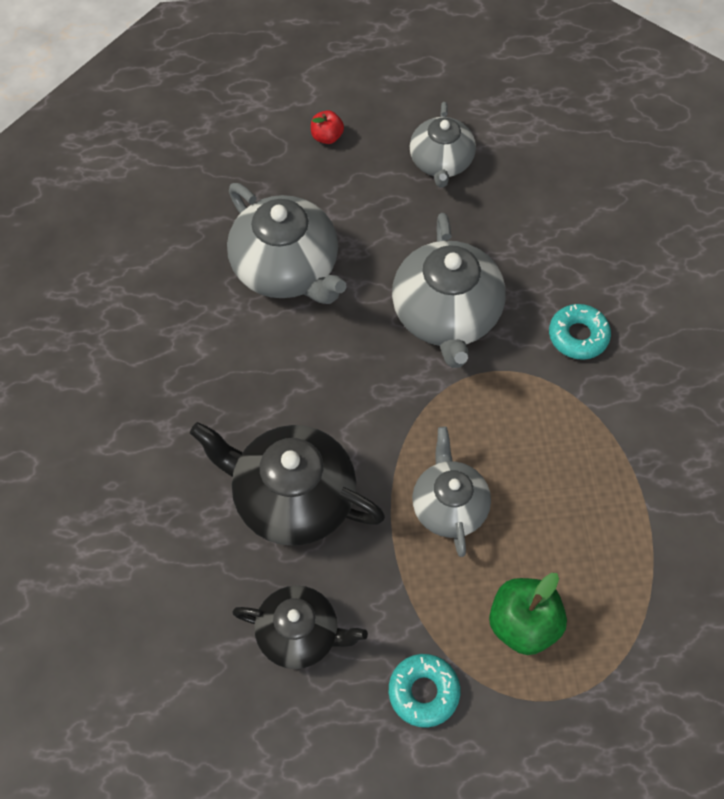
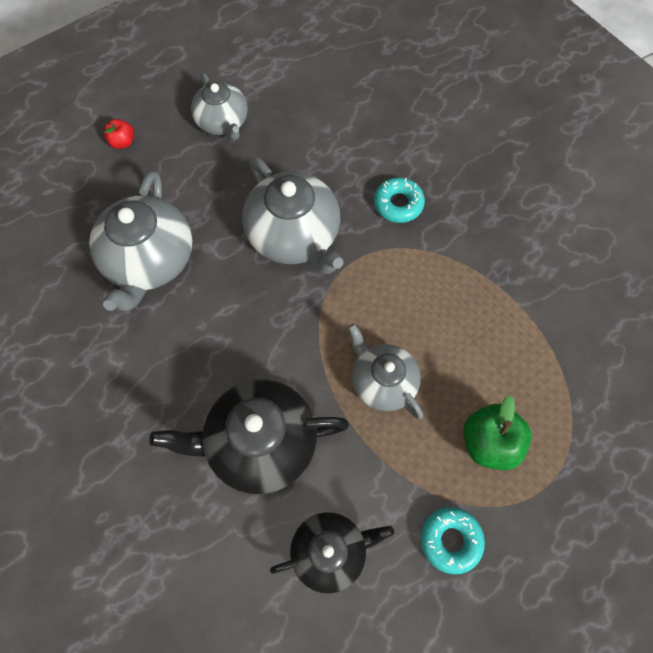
camera: 30 degrees left, 5 degrees up
(287, 268) = (149, 260): grey teapot -> grey teapot turned 75 degrees clockwise

